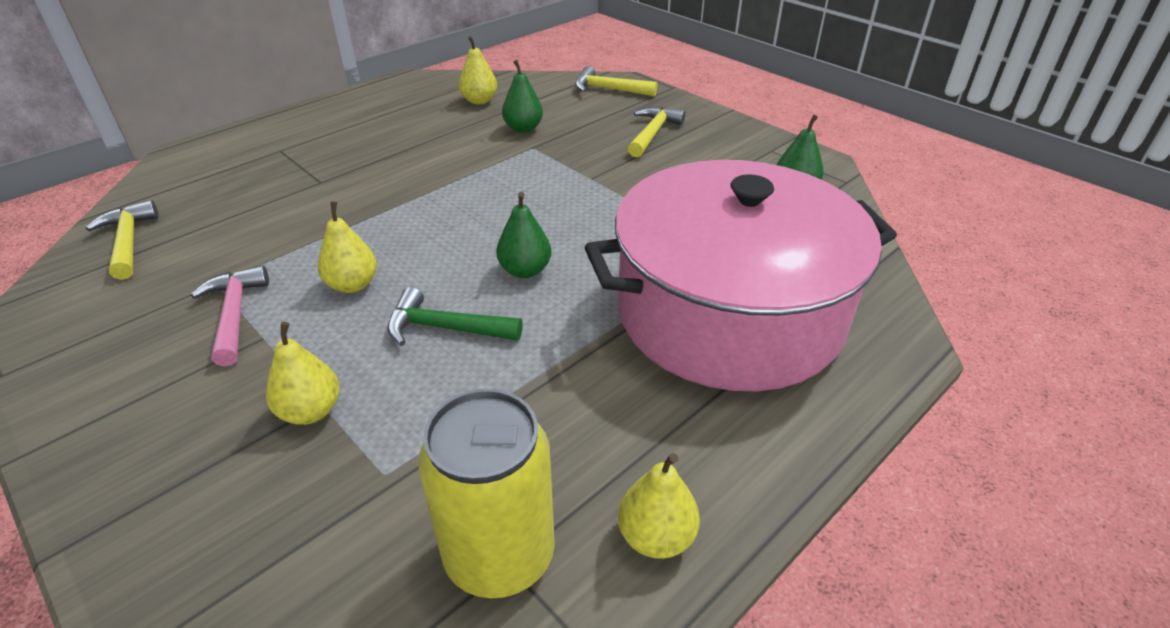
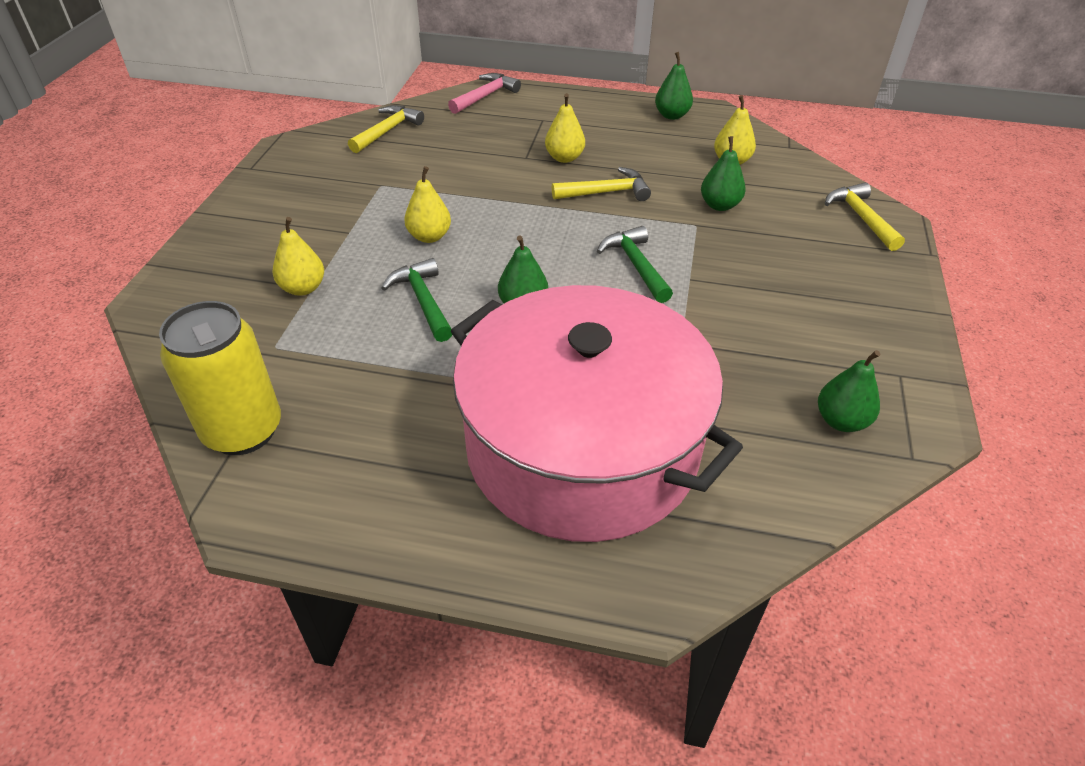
camera: 55 degrees right, 5 degrees up
(235, 314) = (360, 209): pink hammer -> pink hammer (485, 96)
(382, 95) = (671, 115): none -> green pear
(544, 194) = (635, 265): none -> green hammer
(653, 133) = (818, 281): yellow hammer -> yellow hammer (606, 192)
(656, 536) = (302, 501): yellow pear -> yellow pear (564, 158)

